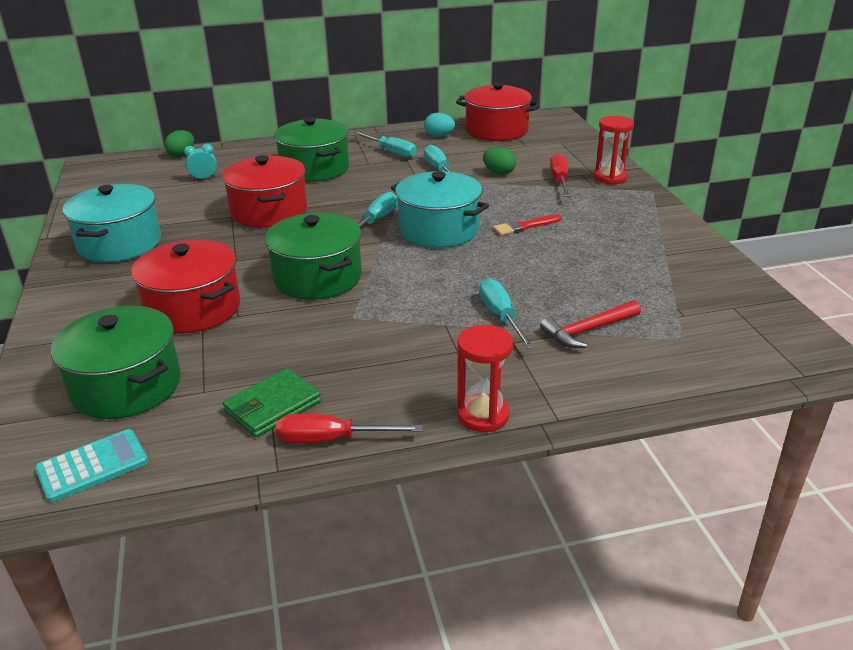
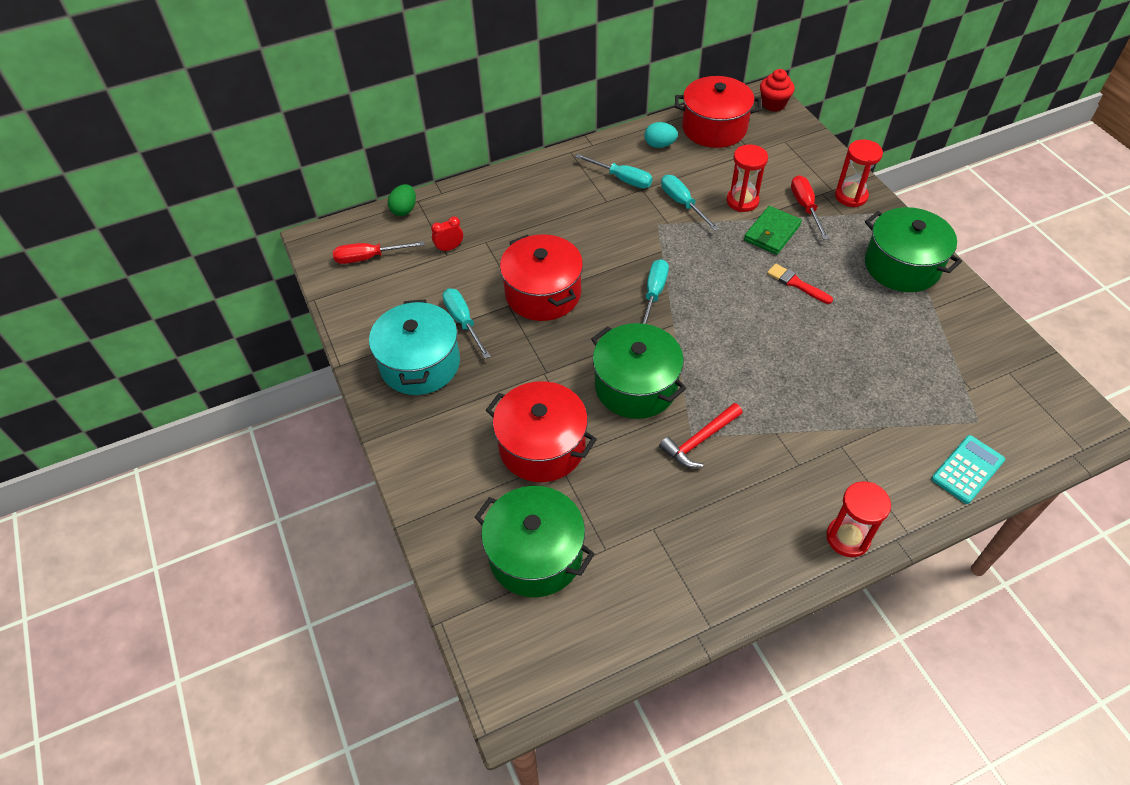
camera: 10 degrees left, 20 degrees up
(92, 466) = (559, 650): turquoise calculator -> turquoise calculator (967, 470)
(204, 178) = (449, 248): turquoise clock -> red clock
(272, 406) = (673, 557): green wallet -> green wallet (771, 233)
(314, 169) = (556, 217): green pot -> green pot (902, 266)
(332, 439) = (738, 586): red screwdriver -> red screwdriver (369, 258)
(439, 230) = (719, 300): turquoise pot -> none
(499, 172) = (742, 201): green egg -> red hourglass
(501, 316) = (819, 414): turquoise screwdriver -> turquoise screwdriver (463, 322)
(525, 226) = (796, 284): red brush -> red brush turned 75 degrees clockwise
(561, 121) = (773, 104): none -> red cupcake
(587, 330) = (898, 421): red hammer -> red hammer (699, 441)

